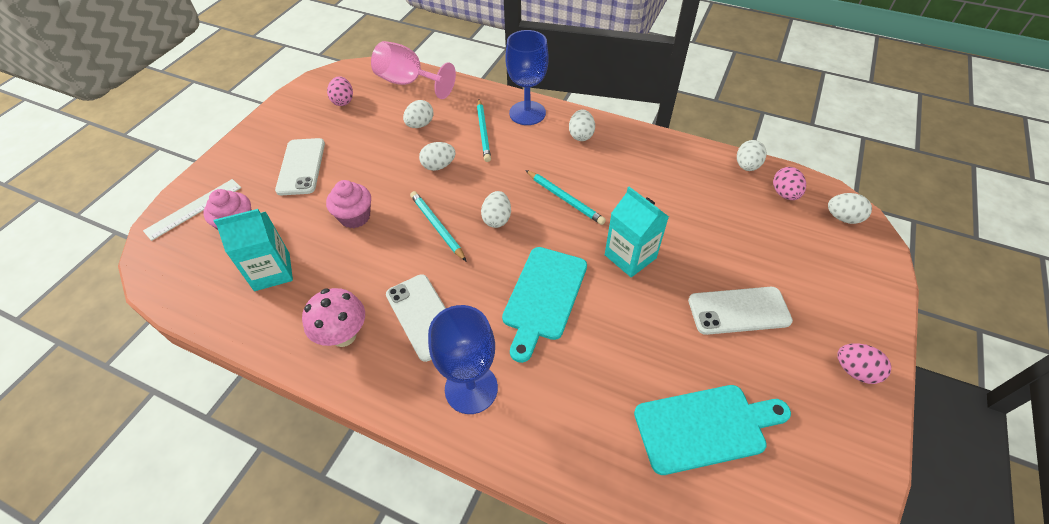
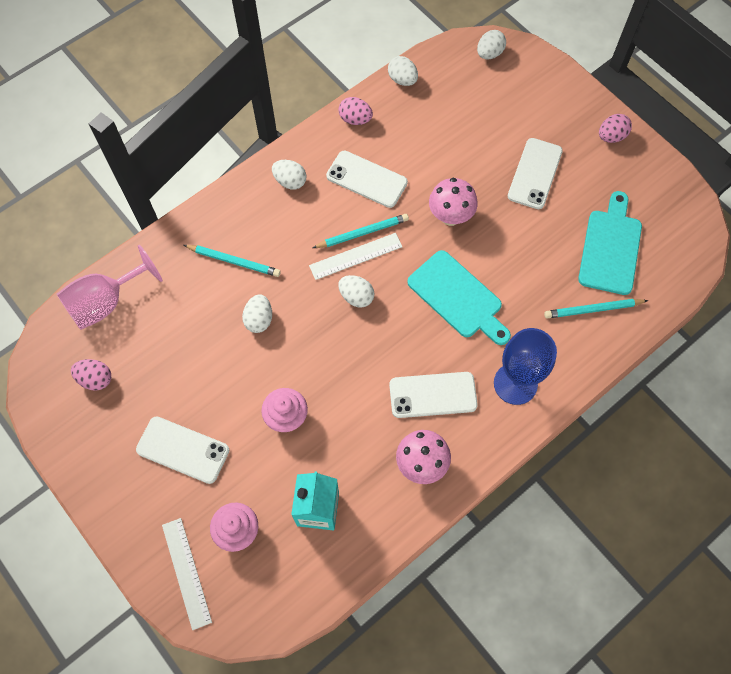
camera: 65 degrees left, 15 degrees up
(420, 124) = (186, 315): white egg -> none
(437, 227) = (338, 349): turquoise pencil -> turquoise pencil (593, 309)
(527, 113) = (230, 211): blue goblet -> none
(538, 203) = (356, 256): none -> white ruler
(621, 181) = (366, 179): none -> white phone
(630, 256) = (450, 216): turquoise carton -> pink mushroom
(784, 194) = (446, 74): pink egg -> pink egg (355, 119)

